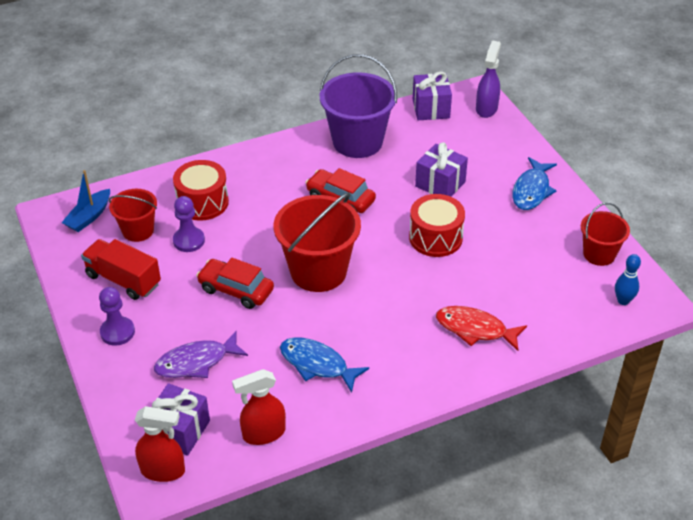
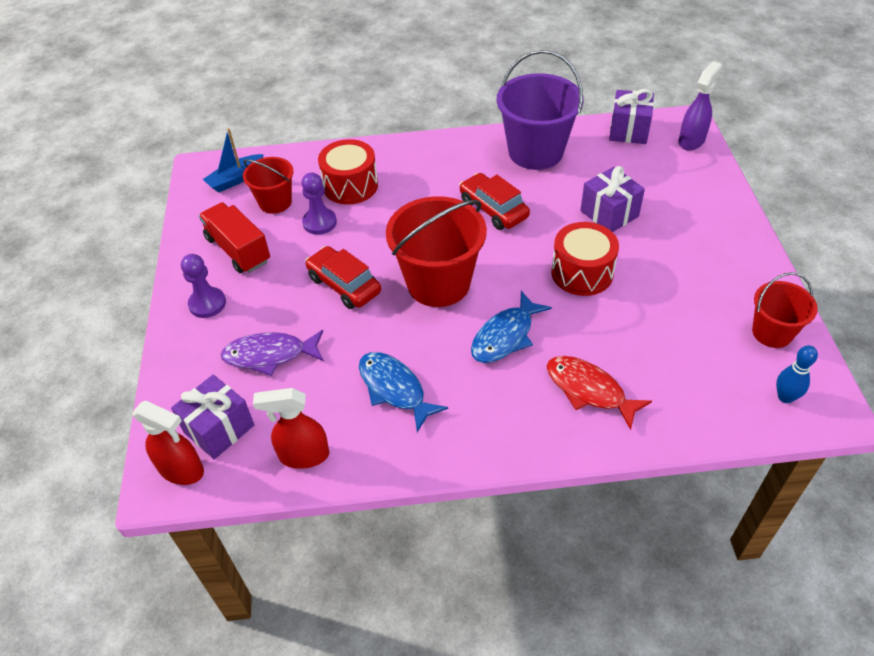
camera: 20 degrees right, 5 degrees up
(531, 190) = (713, 241): blue fish -> blue fish (505, 336)

